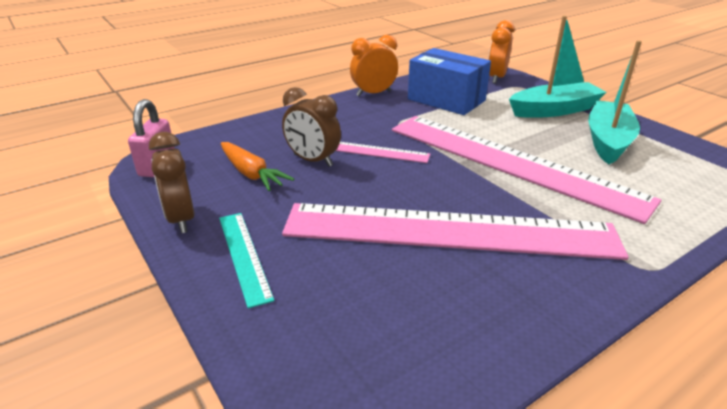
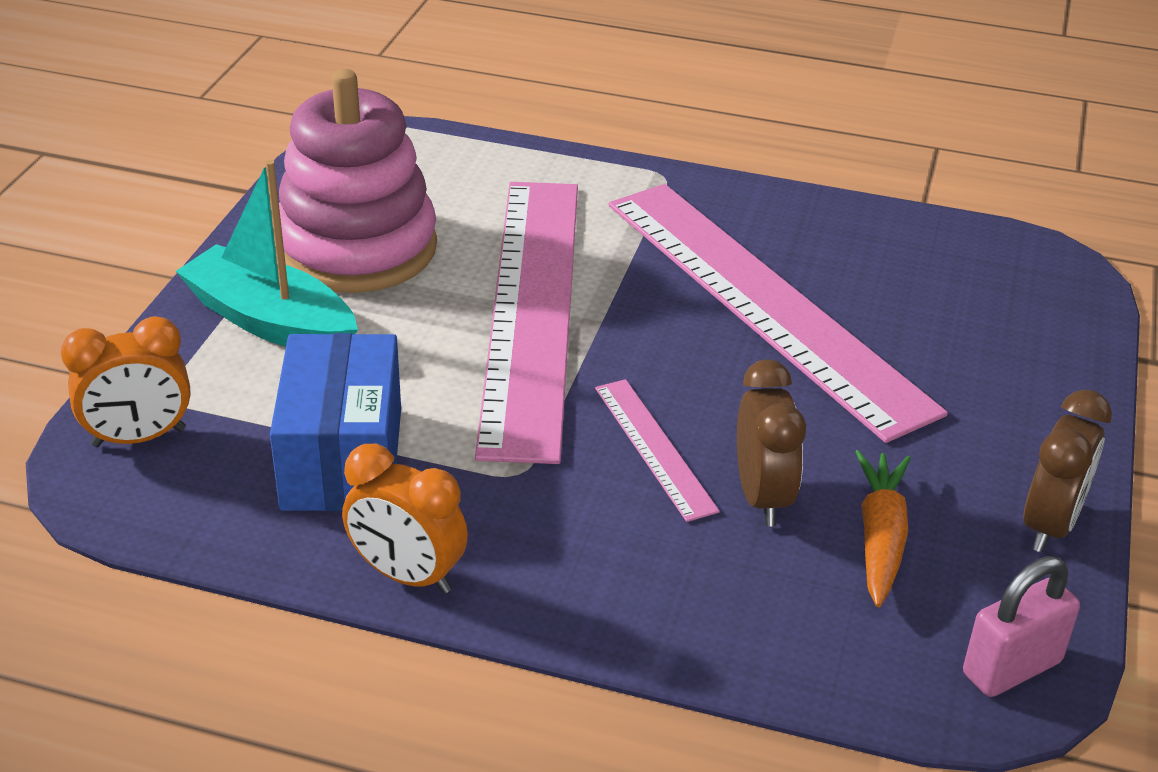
camera: 130 degrees left, 5 degrees up
(244, 256) = (1014, 423): turquoise ruler -> none
(608, 141) = (357, 248): turquoise boat -> pink stacking toy

